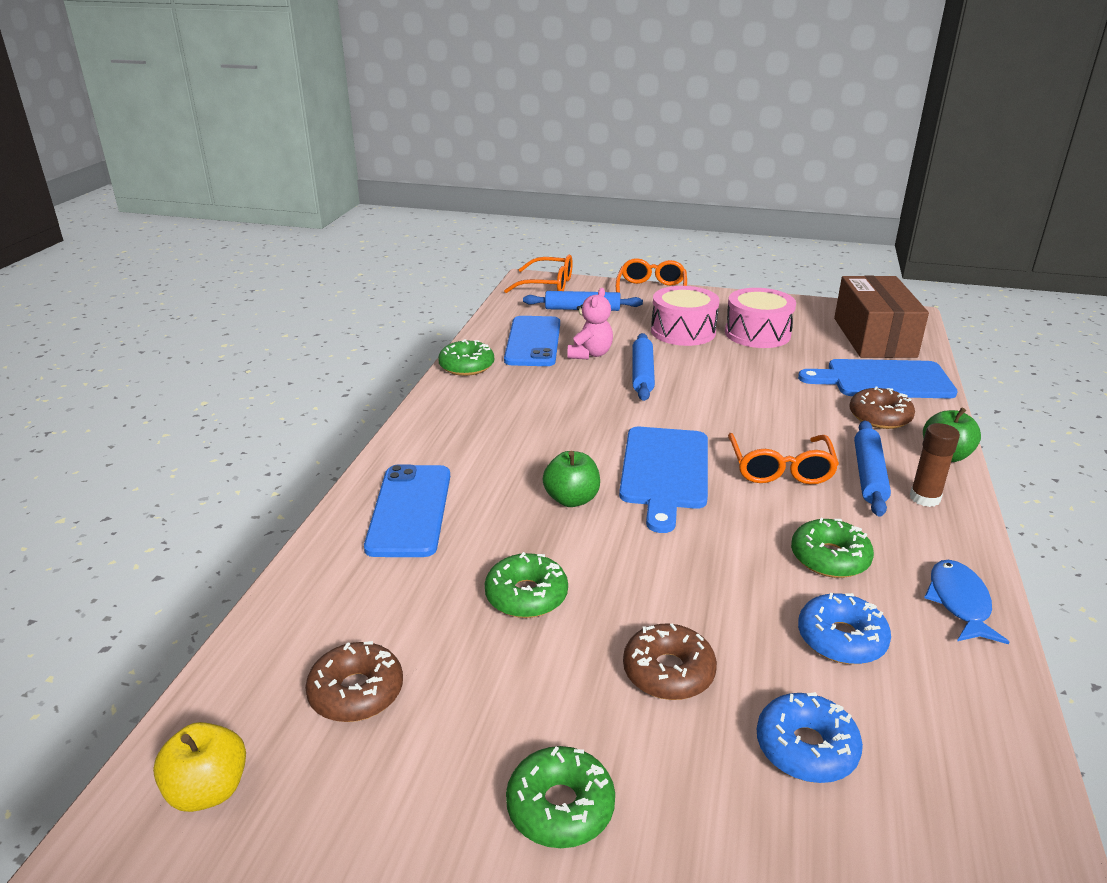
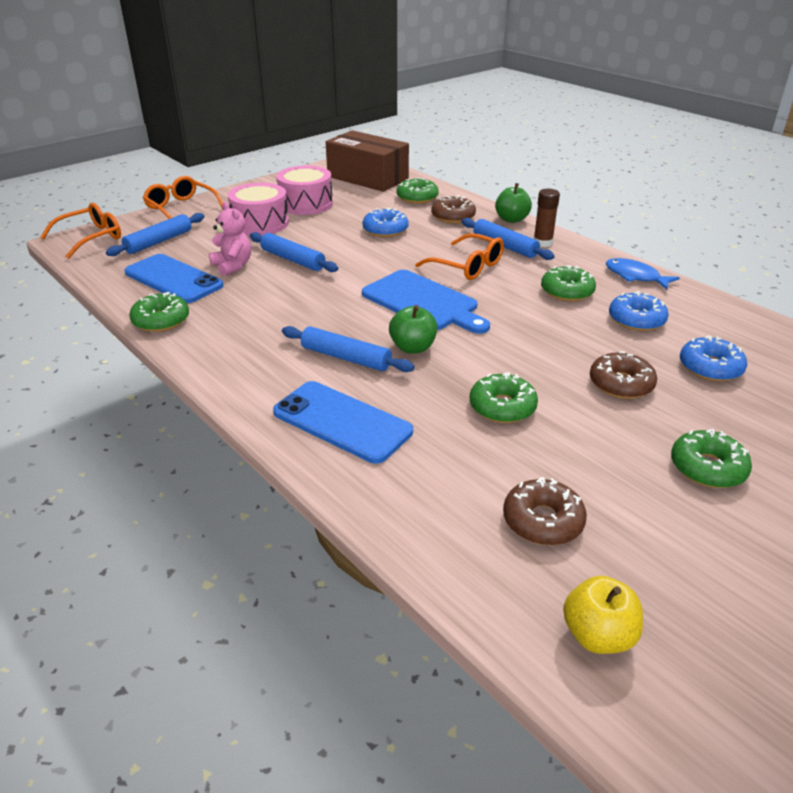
camera: 55 degrees left, 5 degrees up
(511, 471) = (346, 358): none -> blue rolling pin
(778, 392) = (385, 230): none -> blue donut
(883, 380) = (417, 198): blue cutting board -> green donut

